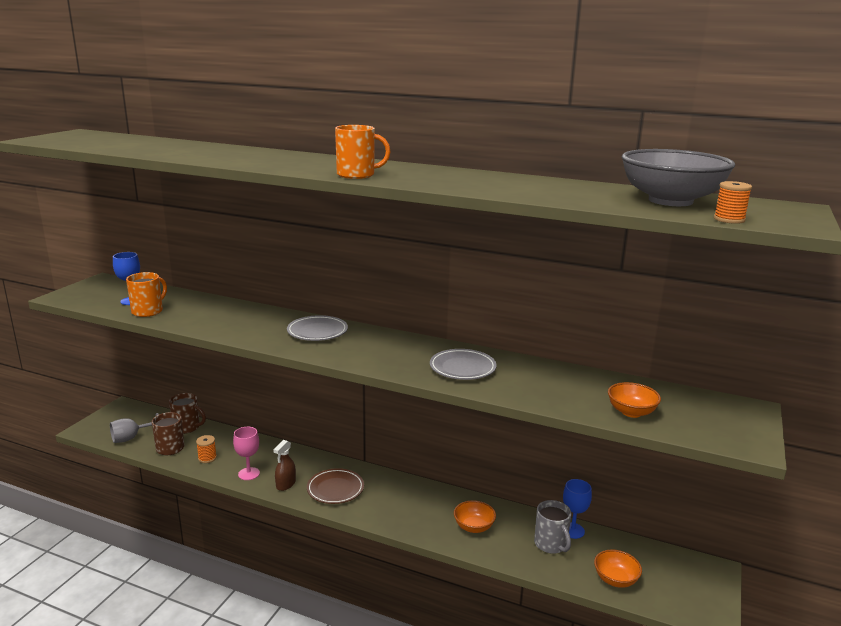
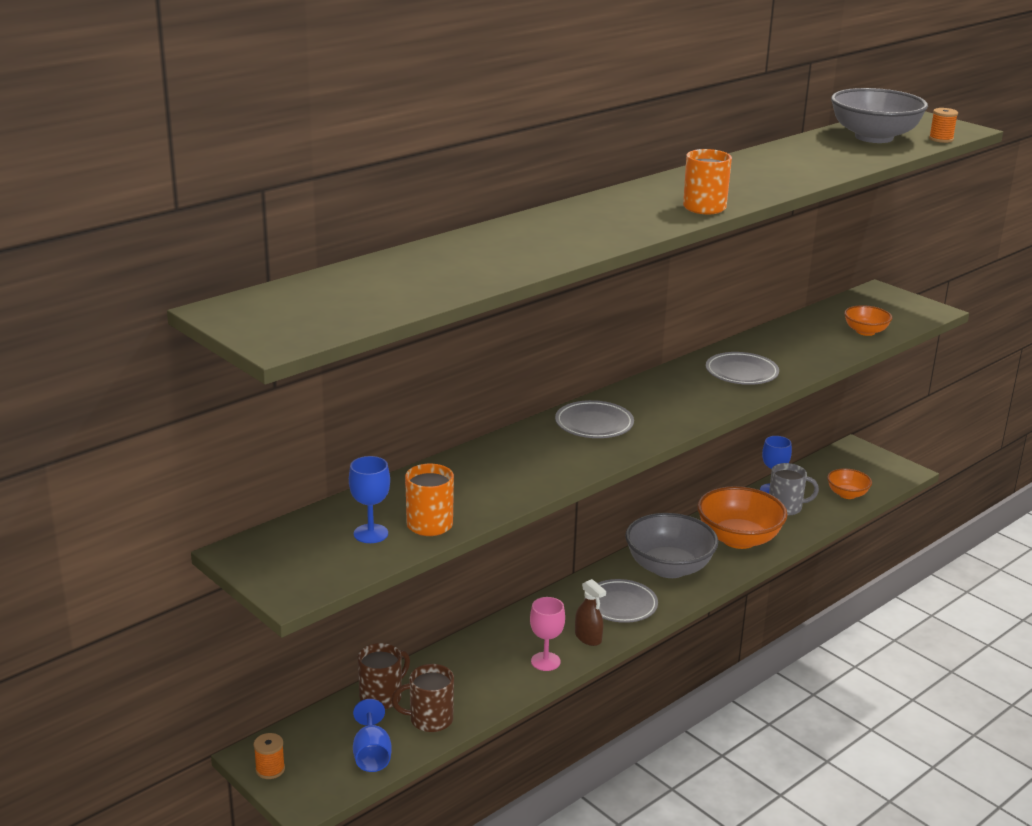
camera: 65 degrees left, 5 degrees up
(131, 438) = (372, 754): grey goblet -> blue goblet
(207, 458) = (482, 690): orange spool -> orange spool (270, 769)
(335, 489) = (621, 605): brown plate -> grey plate
(401, 500) = (669, 568): none -> grey bowl
(474, 527) = (738, 539): orange bowl -> orange bowl, size x1.90

